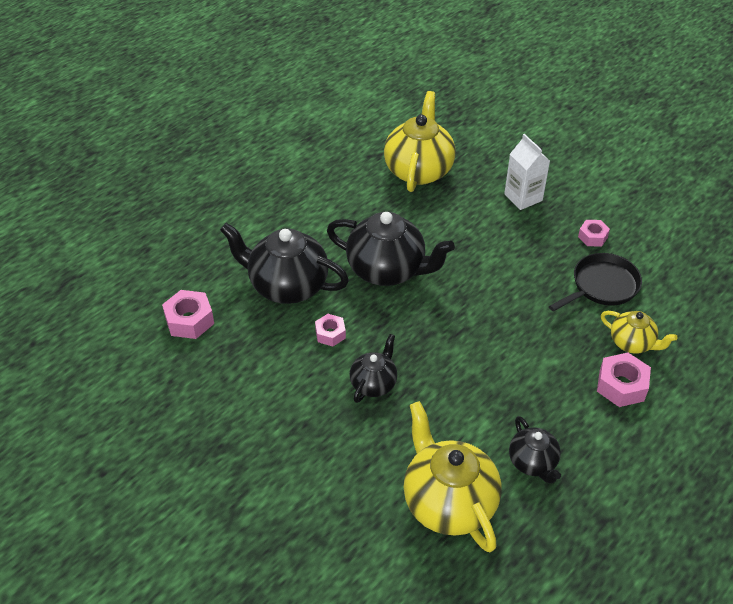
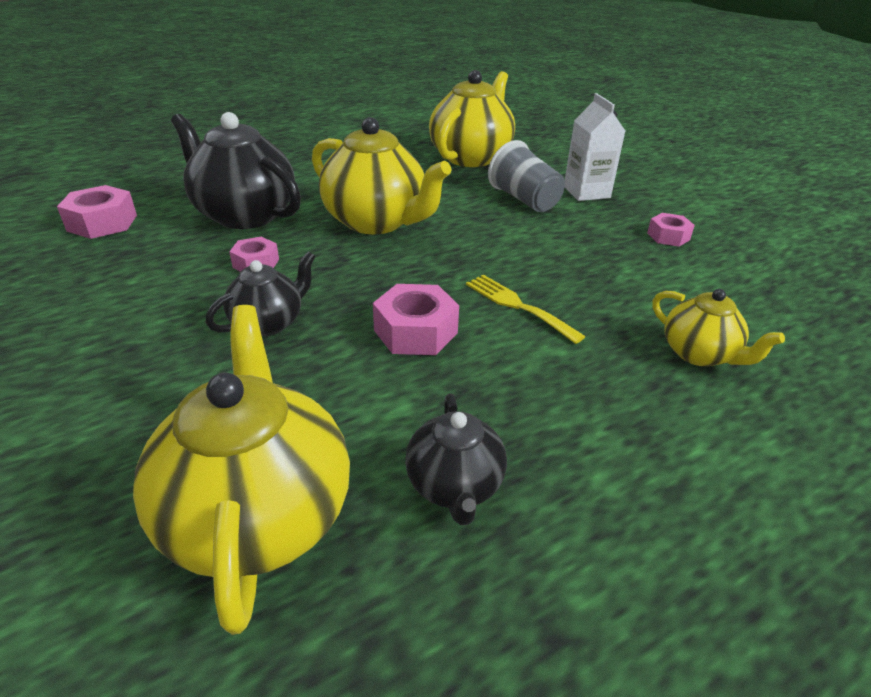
camera: 15 degrees right, 10 degrees down
(387, 270) = (377, 222): black teapot -> yellow teapot
(481, 218) = (524, 200): none -> grey cup
(517, 330) = (517, 306): none -> yellow fork
(602, 286) = (667, 283): black pan -> none
(621, 385) = (665, 405): pink nut -> pink nut (415, 331)

